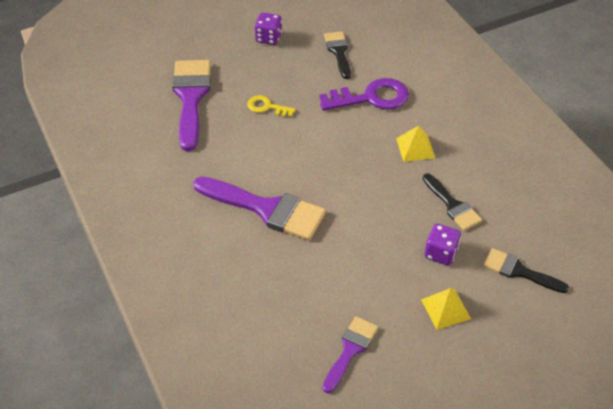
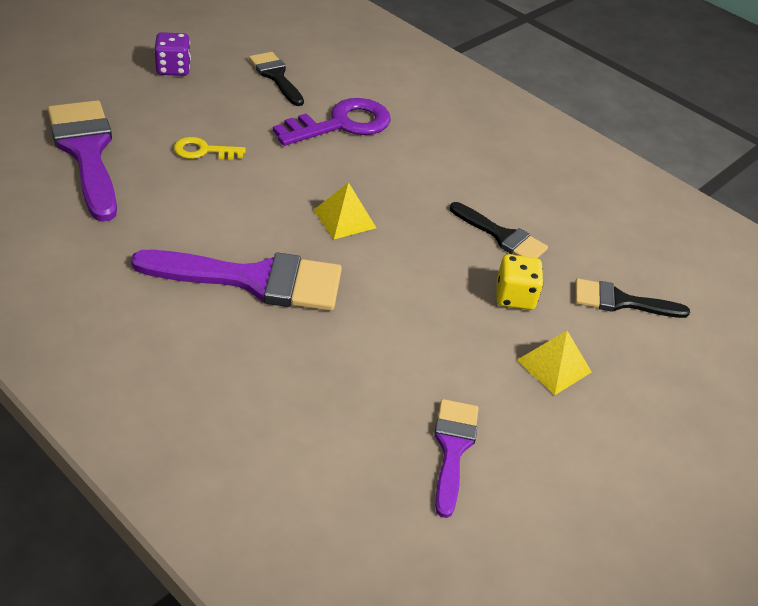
camera: 25 degrees left, 5 degrees down
(415, 148) = (424, 175): yellow pyramid -> yellow pyramid (344, 219)
(441, 253) = (514, 297): purple dice -> yellow dice

